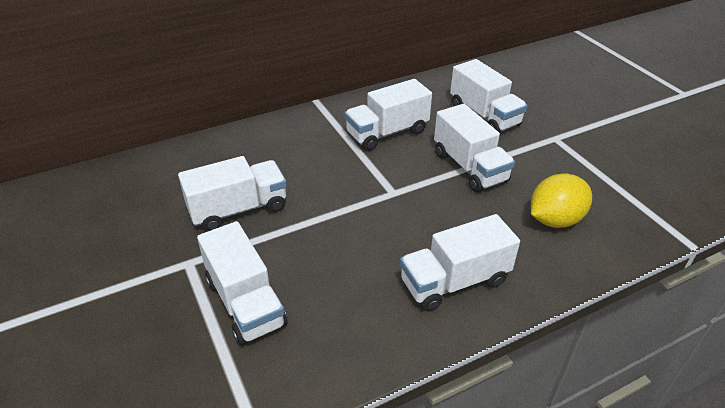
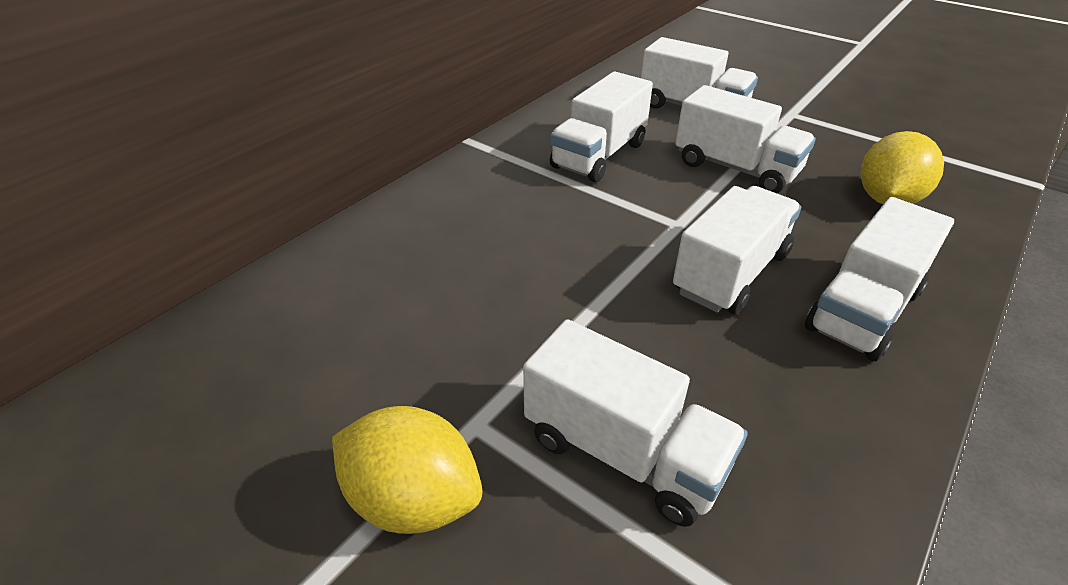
camera: 25 degrees left, 0 degrees up
(135, 284) = (413, 499): none -> yellow lemon
(238, 209) = (486, 314): white truck -> white truck (731, 273)

